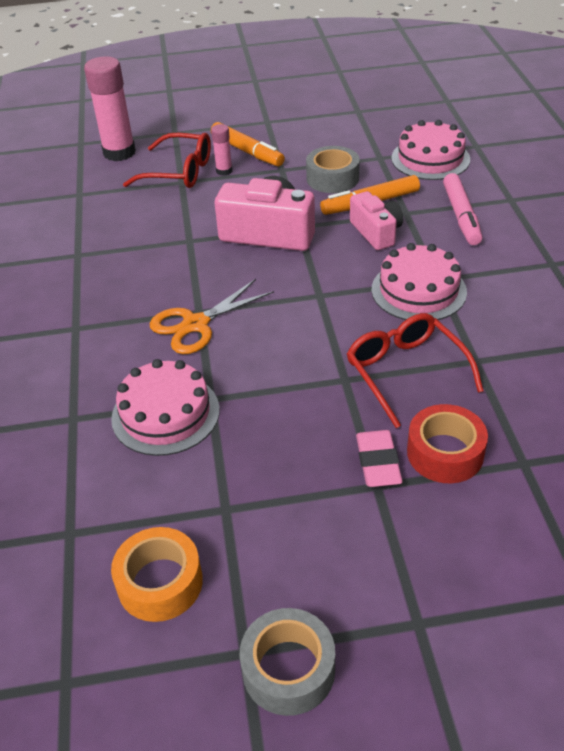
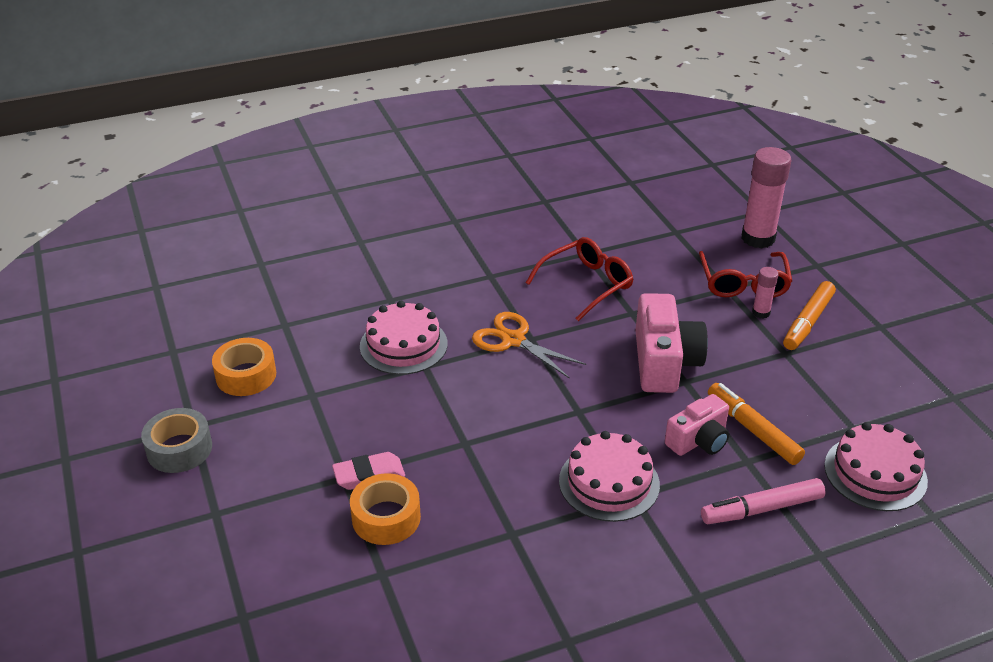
camera: 75 degrees right, 5 degrees down
(332, 178) = (787, 394): grey tape -> none
(406, 372) = (483, 483): red glasses -> red glasses (586, 284)
(445, 453) = (386, 518): red tape -> orange tape

